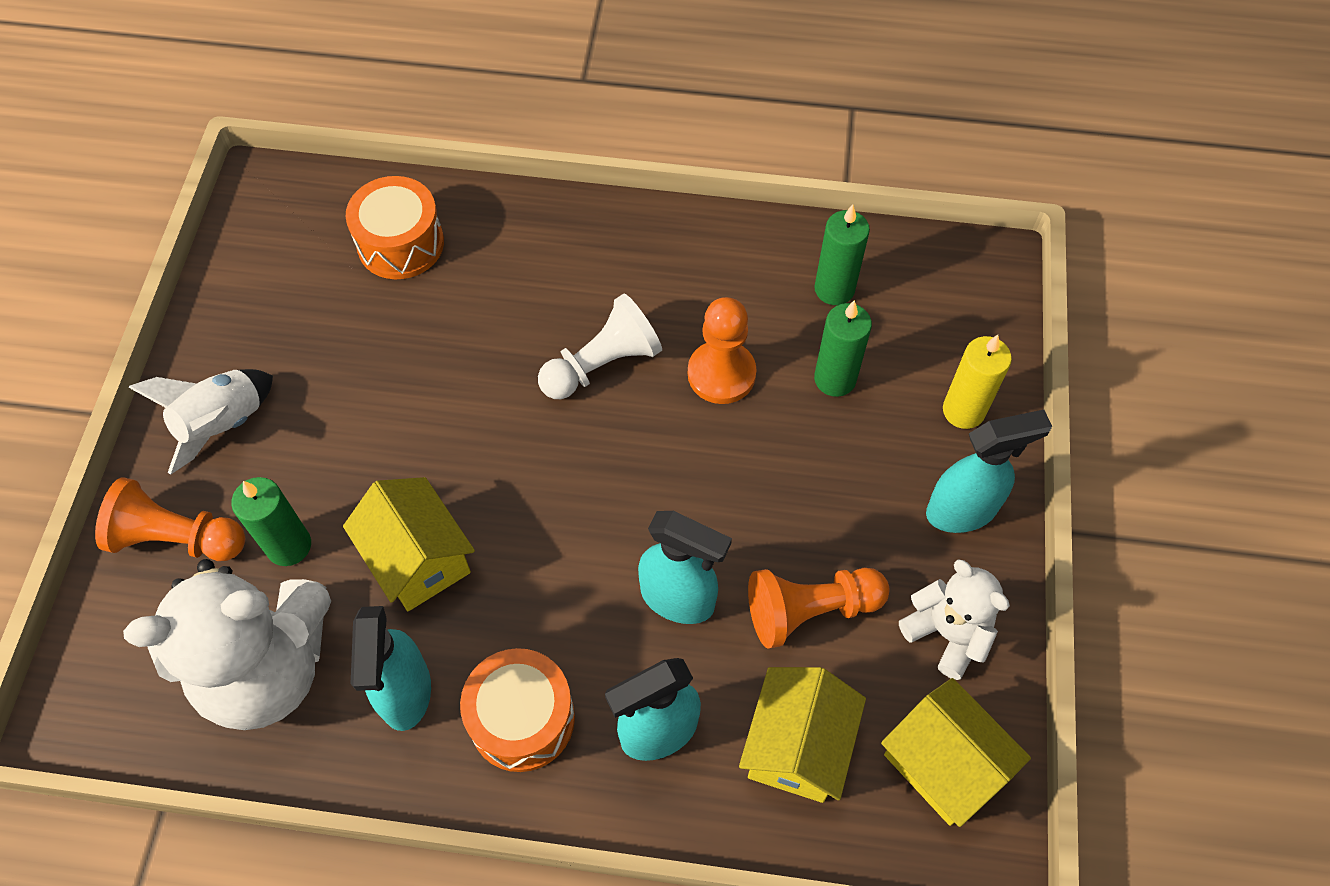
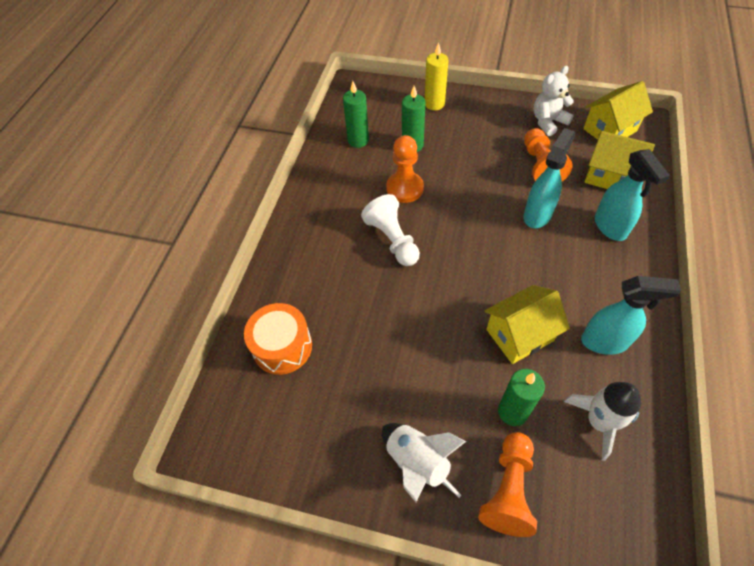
camera: 80 degrees left, 5 degrees down
(266, 668) = (599, 422): white teddy bear -> white rocket
(522, 718) = (612, 284): orange drum -> none
(962, 510) = (487, 110): turquoise spray bottle -> none

